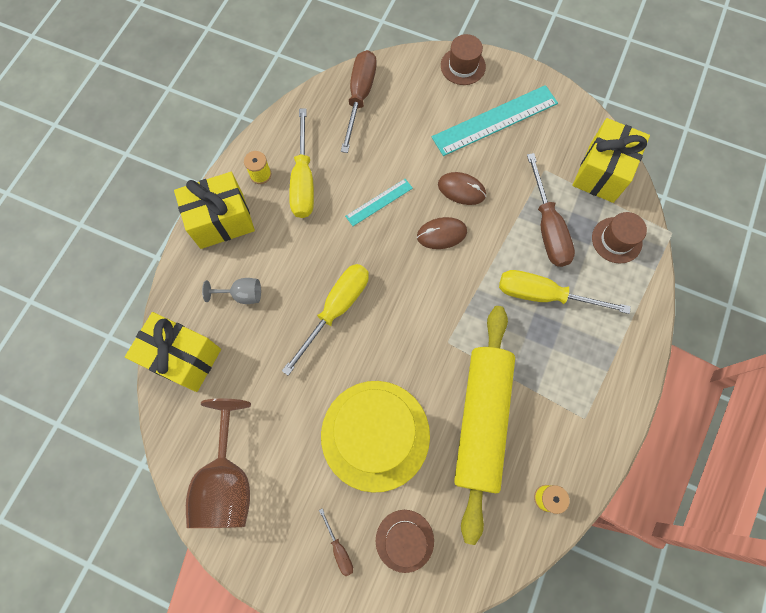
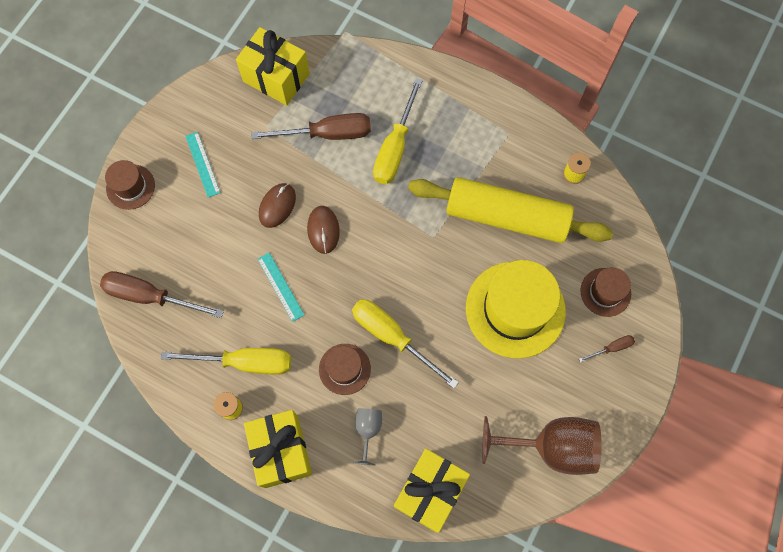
camera: 85 degrees left, 0 degrees up
(495, 120) = (203, 164): turquoise ruler -> turquoise ruler, size x0.53
(616, 240) = (347, 78): brown hat -> brown hat (344, 369)

